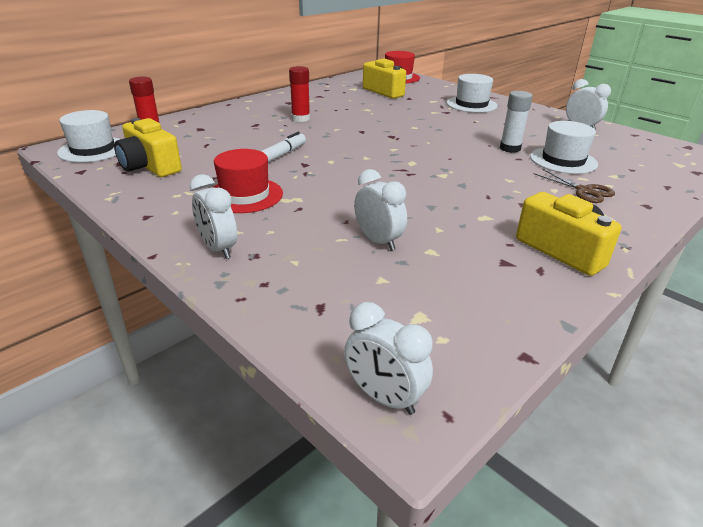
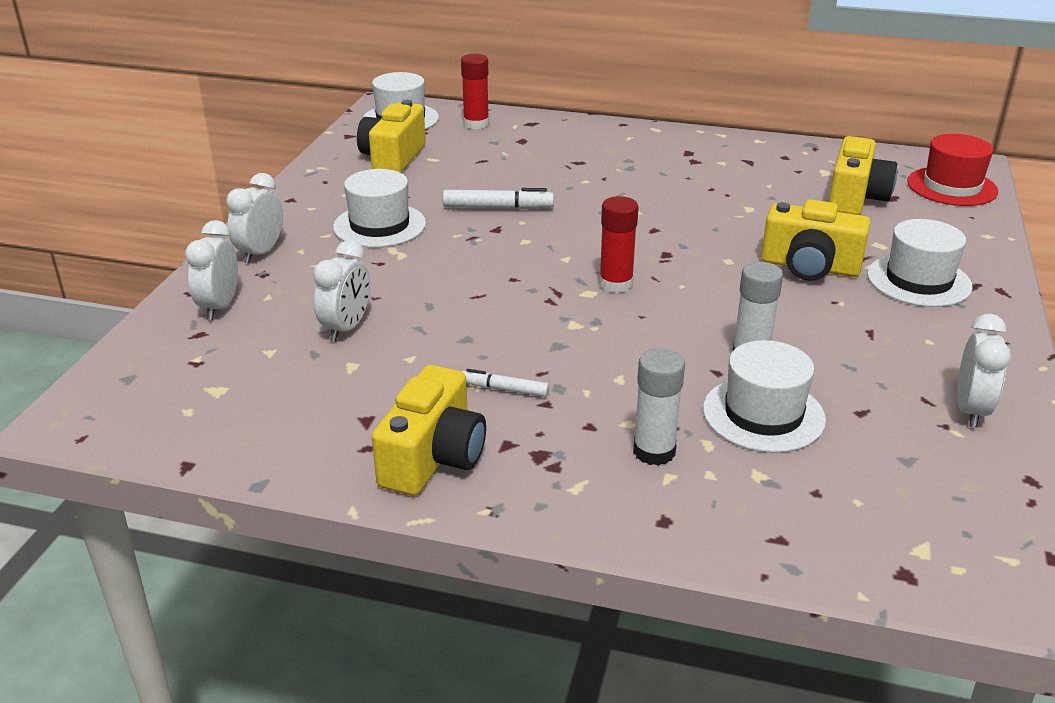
camera: 60 degrees right, 0 degrees up
(245, 195) = (379, 225): red hat -> white hat
(300, 118) = (639, 179): red glue stick -> red glue stick (615, 284)
(384, 397) = (89, 401): white clock -> white clock (220, 307)
(439, 116) = (809, 267): none -> yellow camera
(499, 210) = (504, 389): none -> white marker
(584, 191) = (654, 451): brown scissors -> white glue stick

